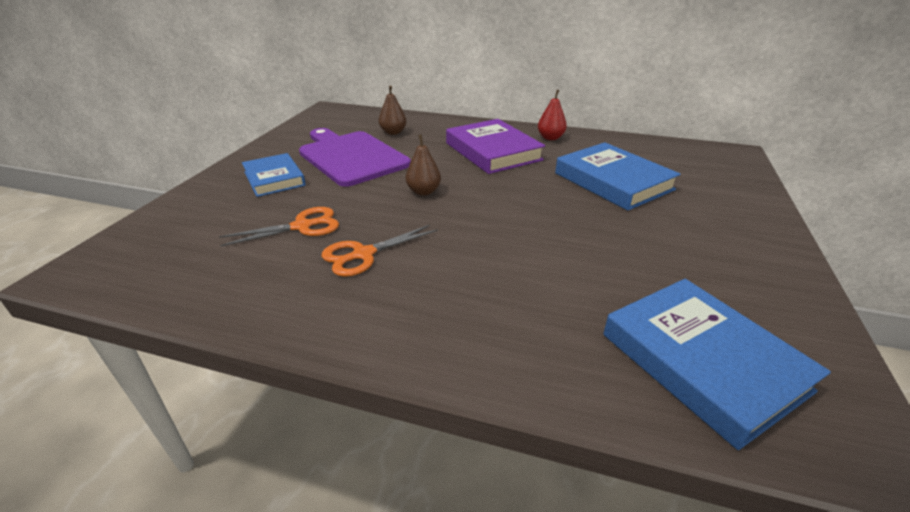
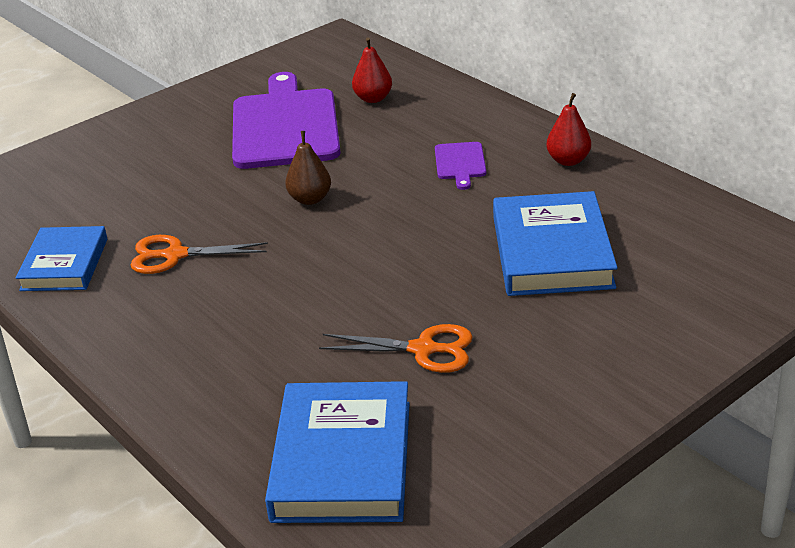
camera: 35 degrees right, 0 degrees up
(274, 178) = (178, 136): blue book -> blue book (64, 264)
(302, 226) = (151, 206): orange scissors -> orange scissors (423, 349)
(393, 132) = (373, 99): brown pear -> red pear
(493, 151) = (460, 163): purple book -> purple cutting board

